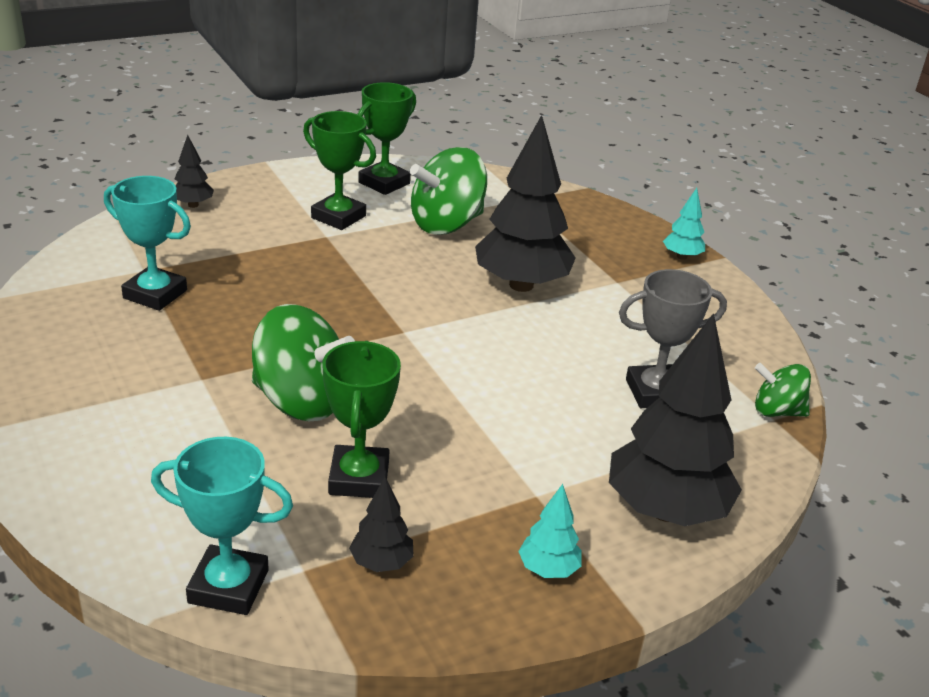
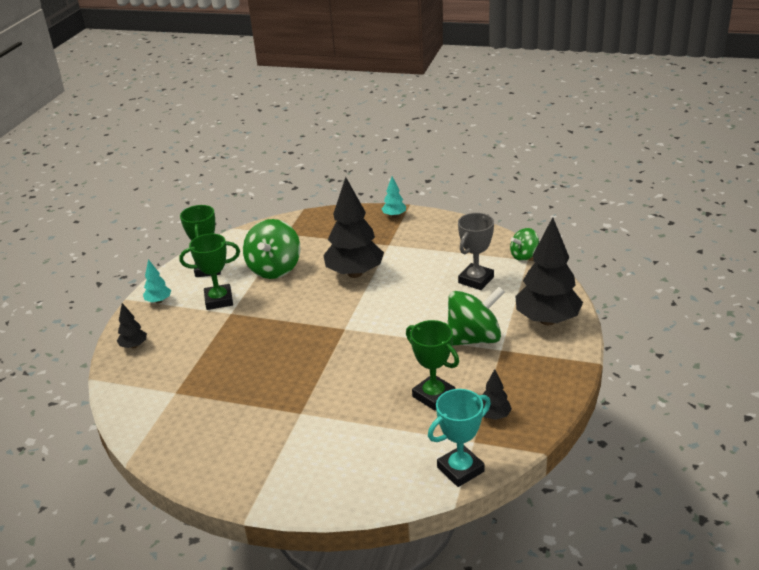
camera: 40 degrees left, 0 degrees up
(155, 294) = (205, 398): turquoise trophy -> none
(301, 401) = (358, 387): green spinning top -> green spinning top (474, 338)
(548, 569) = (546, 370): turquoise tree -> turquoise tree (159, 301)

